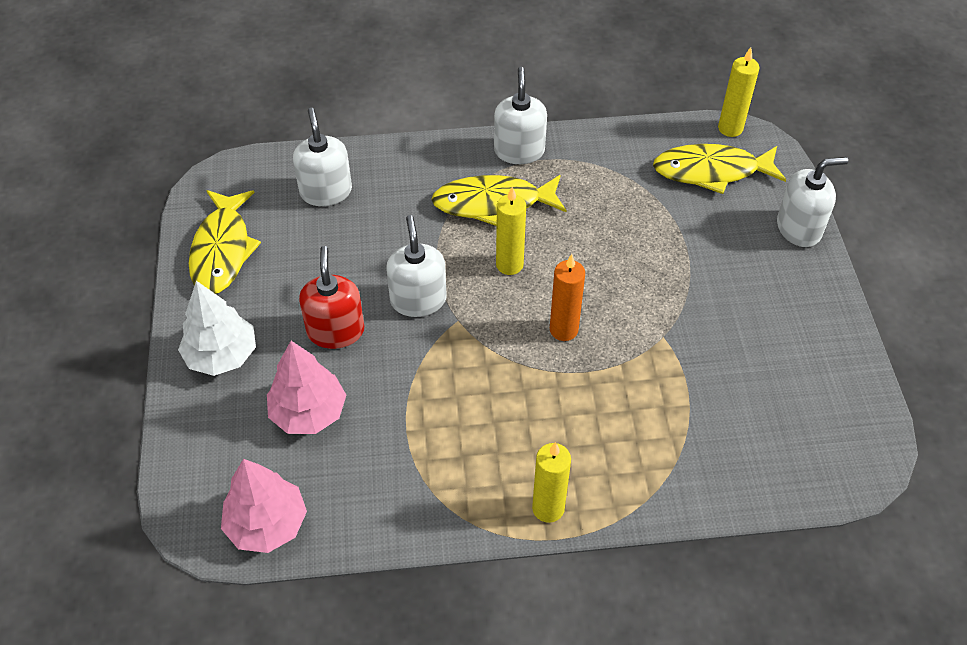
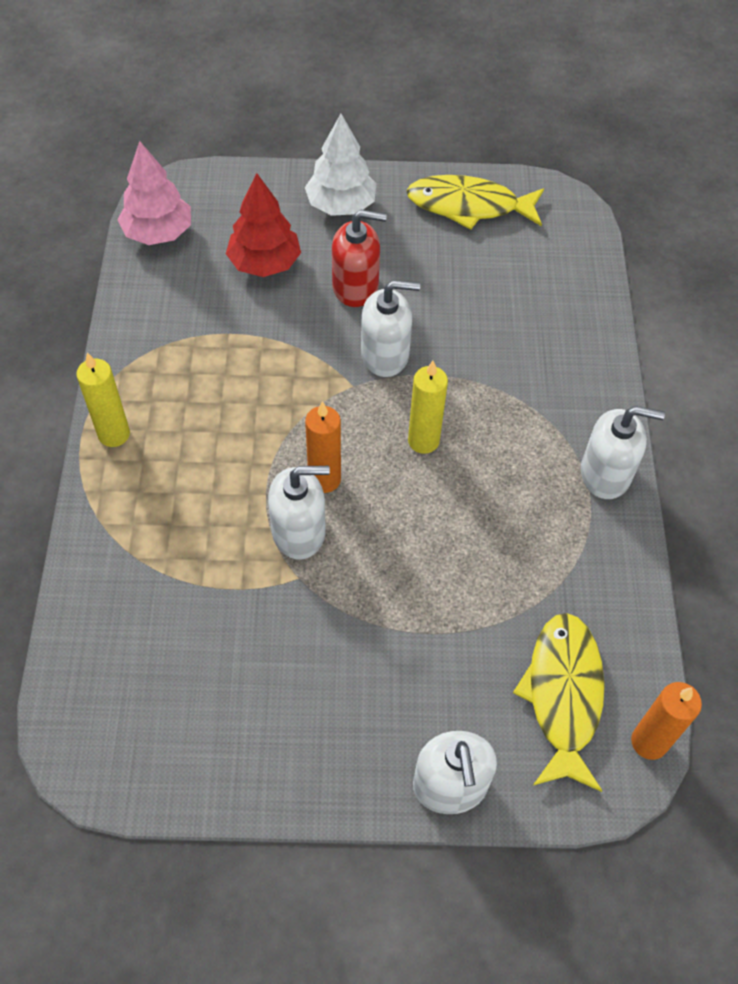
camera: 95 degrees right, 5 degrees up
(308, 412) = (264, 263): pink tree -> red tree
(326, 191) = (545, 287): white soap dispenser -> white soap dispenser (299, 532)
(493, 203) = (518, 436): yellow fish -> none
(730, 128) = (649, 742): yellow candle -> orange candle

